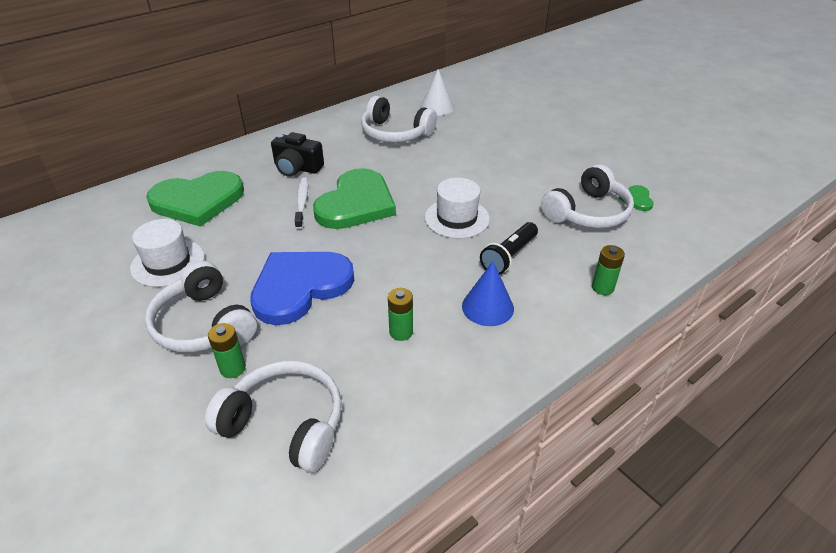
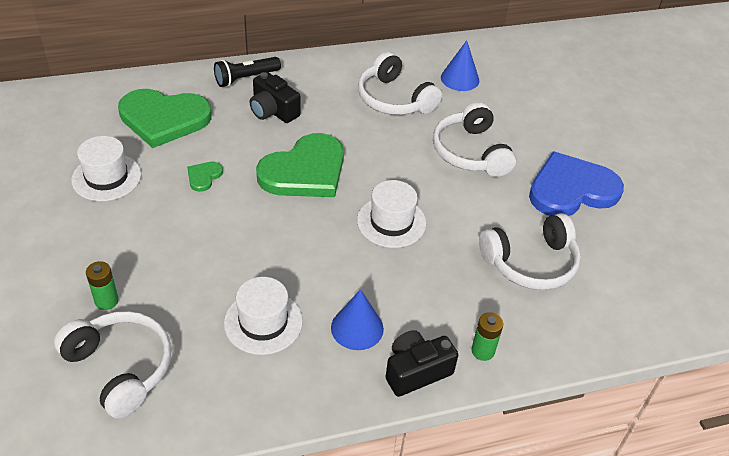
camera: 20 degrees right, 5 degrees up
(204, 324) = (105, 250): white headphones -> white headphones (470, 152)
(300, 287) = (203, 243): blue heart -> blue heart (571, 189)
(302, 202) = (255, 152): white toothbrush -> none
(401, 332) = (263, 322): green battery -> white hat
(437, 107) = (460, 79): white cone -> blue cone
(509, 256) = (414, 283): black flashlight -> black flashlight (245, 78)
(562, 323) = (416, 371): none -> black camera
(637, 199) = (597, 266): green heart -> green heart (204, 177)

